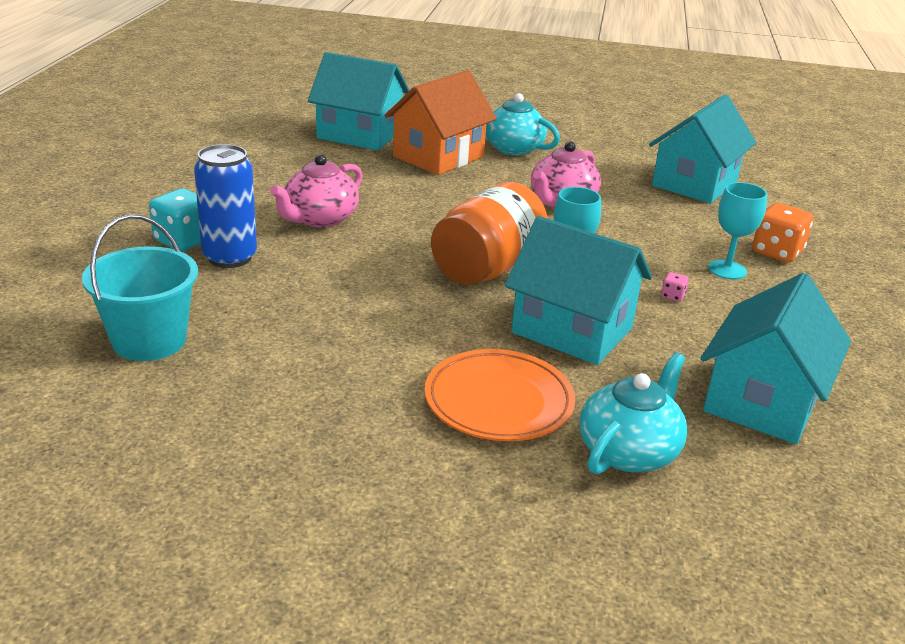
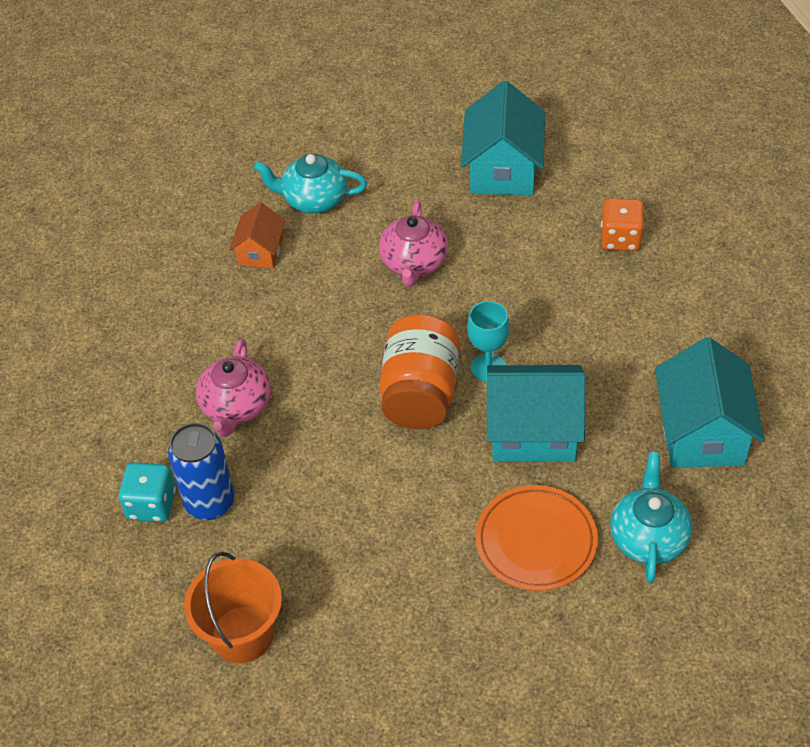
camera: 25 degrees left, 20 degrees up
(149, 340) = (242, 634): turquoise bucket -> orange bucket
(359, 135) = (160, 256): turquoise house -> none
(438, 157) = (260, 252): orange house -> orange house, size x0.56
(672, 296) = (577, 345): pink dice -> none
(727, 270) = (597, 286): turquoise goblet -> none

